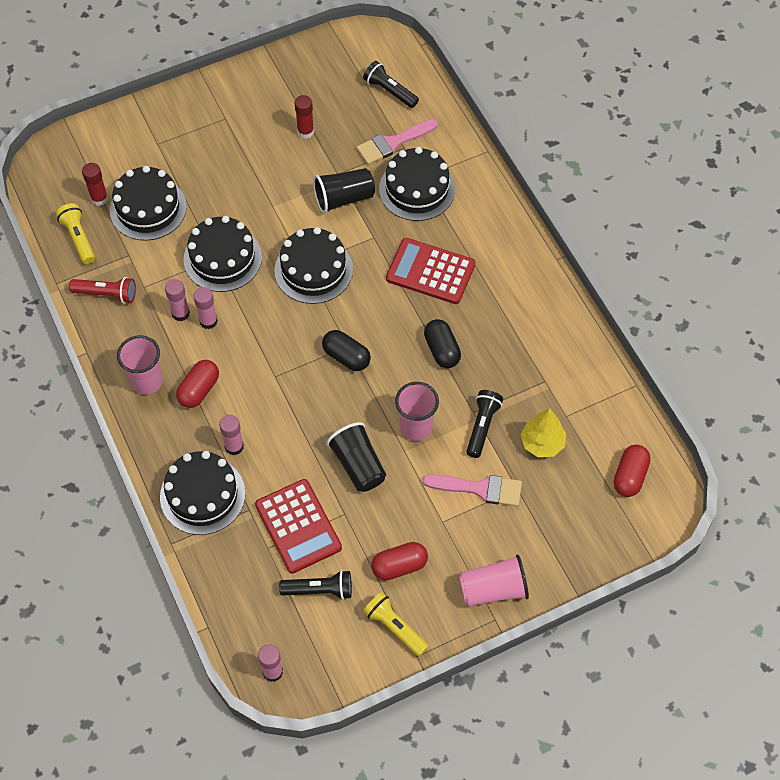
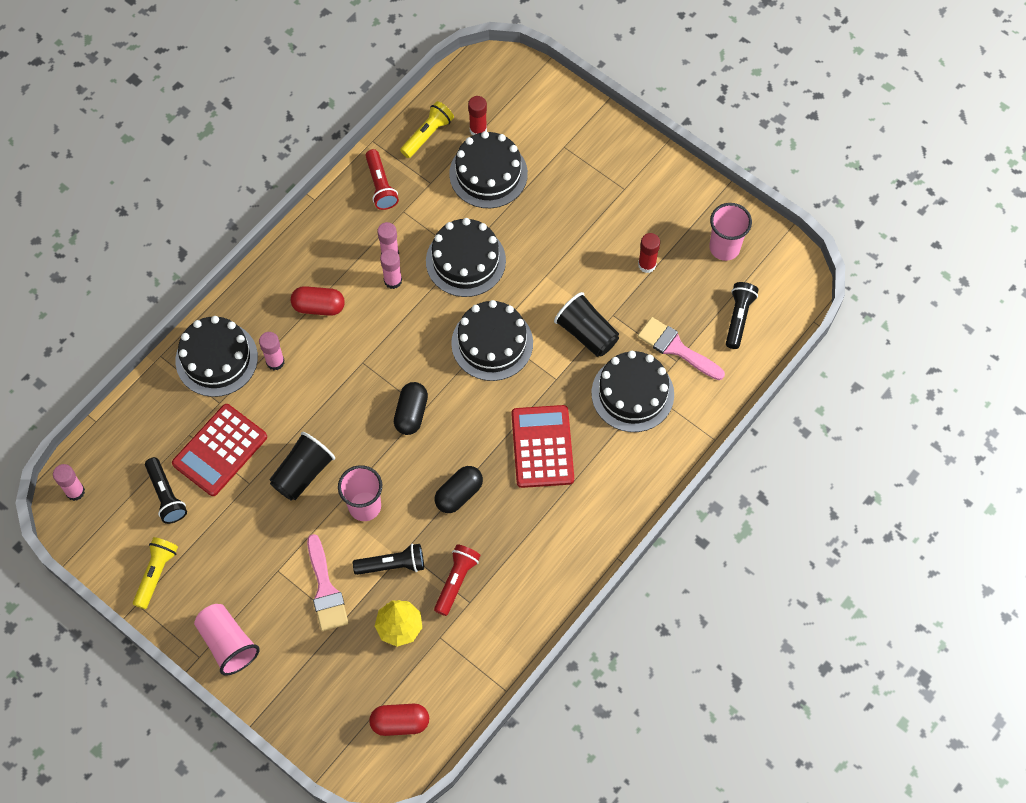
camera: 65 degrees right, 5 degrees up
(147, 381) = (307, 261): pink cup -> pink cup (724, 248)
(399, 566) = (217, 552): red capsule -> none
(521, 383) = (456, 581): none -> red flashlight

